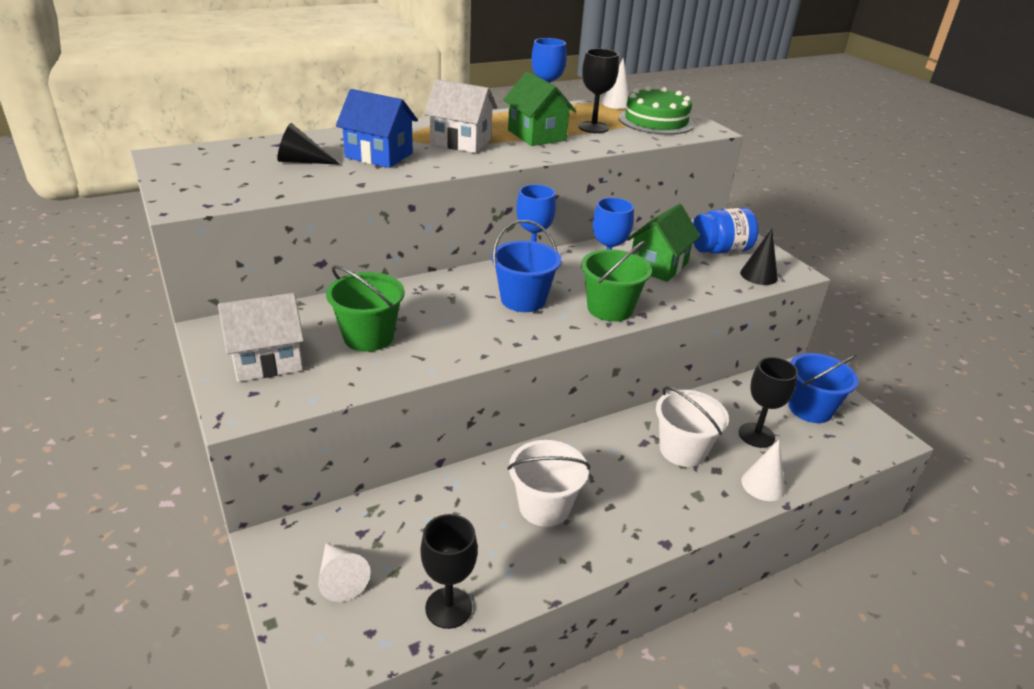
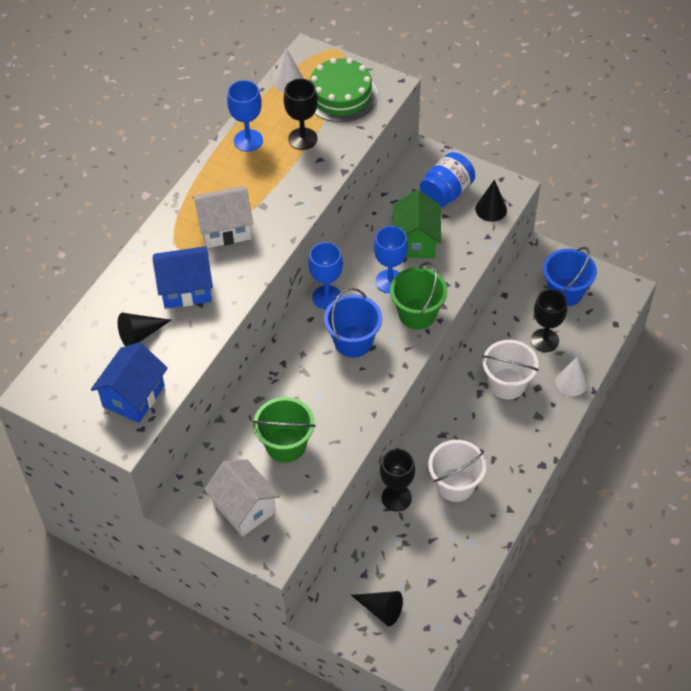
camera: 30 degrees left, 20 degrees up
(236, 187) = (133, 396): none -> blue house
(267, 360) = (244, 508): white house -> white house turned 75 degrees counterclockwise
(340, 578) = (381, 610): white cone -> black cone
(448, 607) = (455, 586): black goblet -> black goblet (396, 498)
(537, 135) = (271, 180): green house -> none

